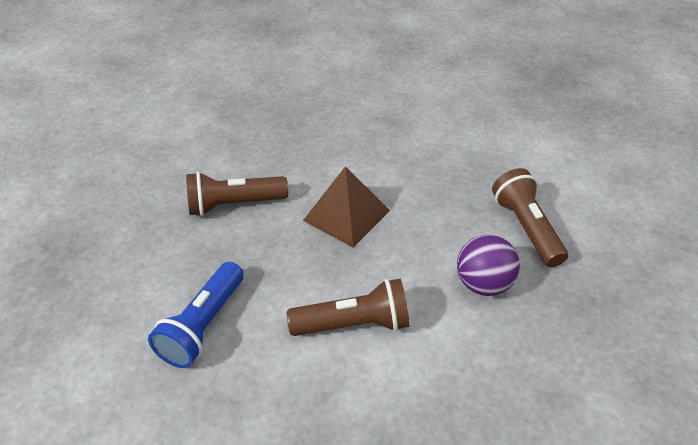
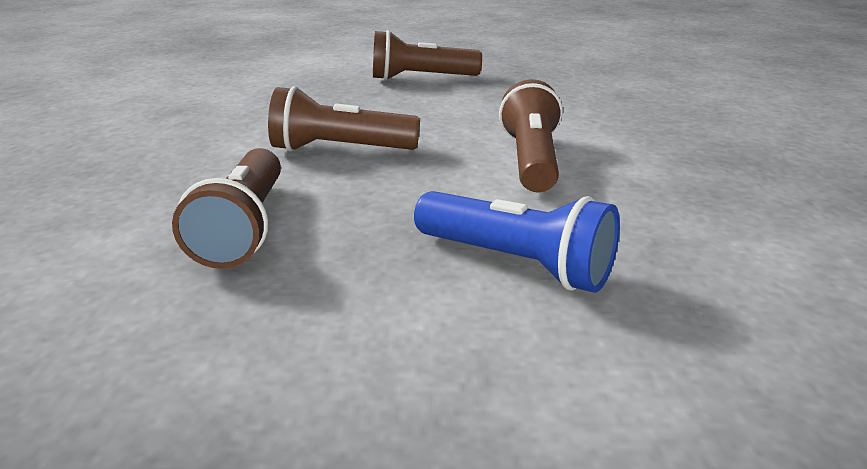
camera: 80 degrees left, 15 degrees down
(346, 215) = (340, 149): brown pyramid -> brown flashlight
(483, 284) = (488, 101): purple ball -> none

